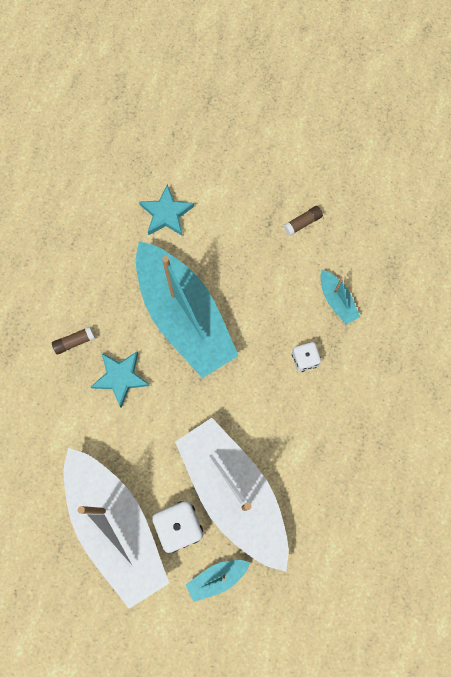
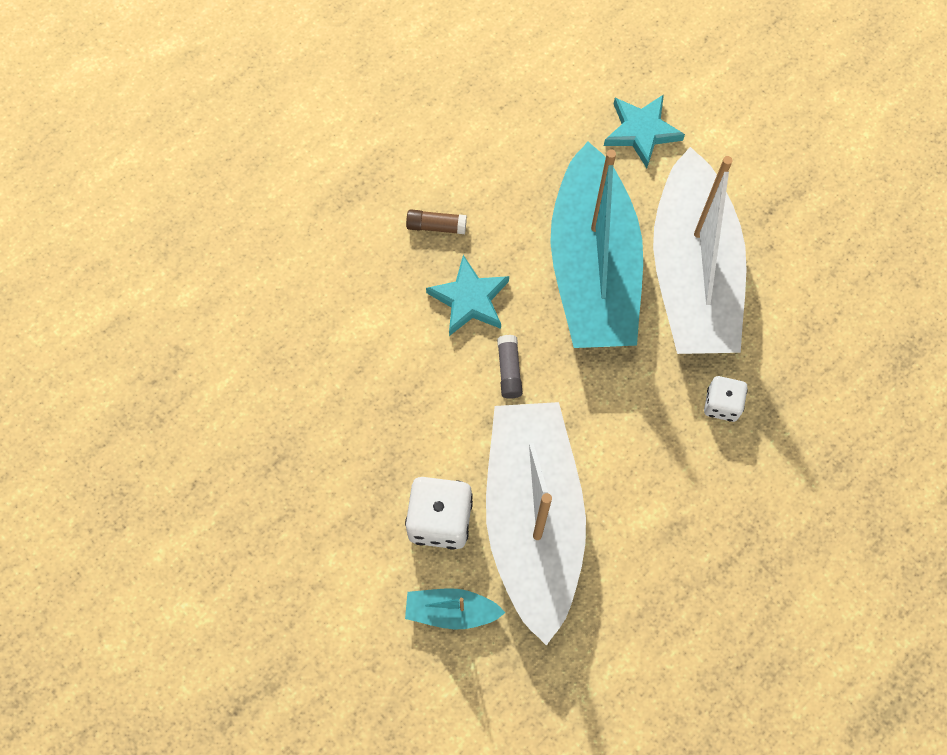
camera: 30 degrees right, 5 degrees down
(116, 526) = (360, 475): white boat -> white boat (692, 273)
(169, 409) = (509, 370): none -> grey glue stick
(302, 223) = (816, 233): brown glue stick -> none
(337, 300) = (808, 353): turquoise boat -> none

